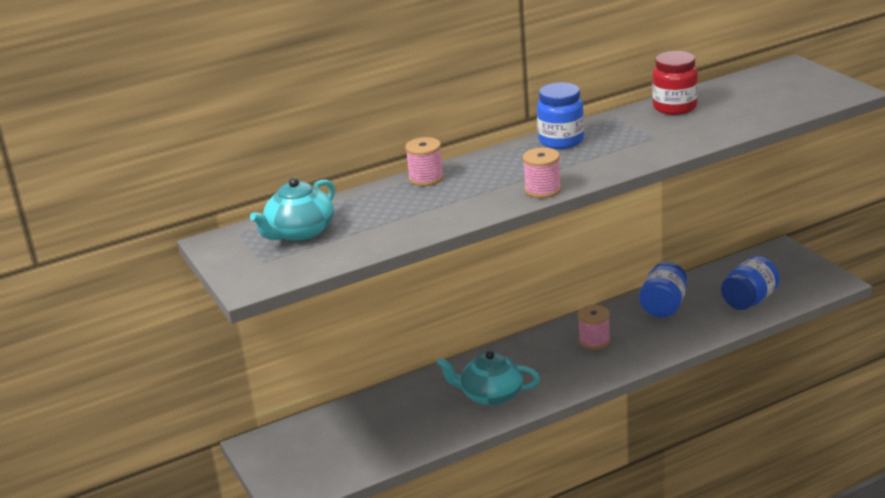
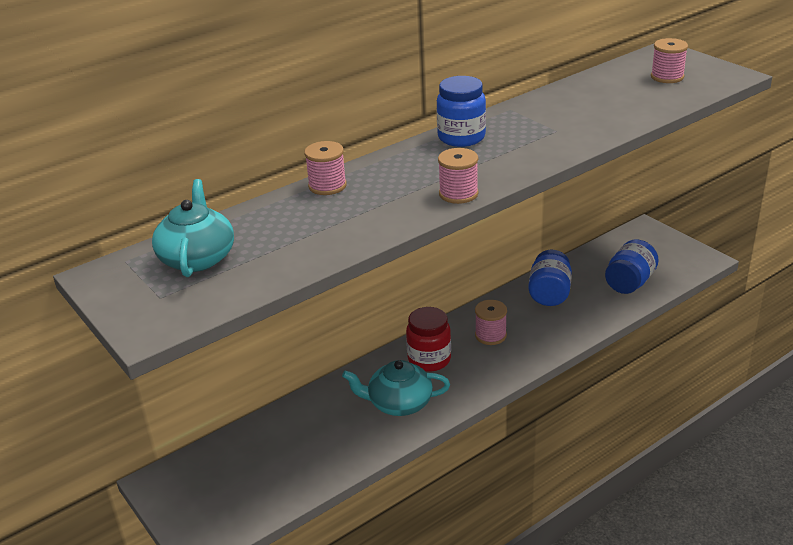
camera: 10 degrees left, 5 degrees up
(300, 232) = (197, 258): turquoise teapot -> turquoise teapot turned 150 degrees clockwise
(674, 107) = (566, 97): red jar -> red jar (429, 359)
(782, 91) = (667, 77): none -> pink spool

